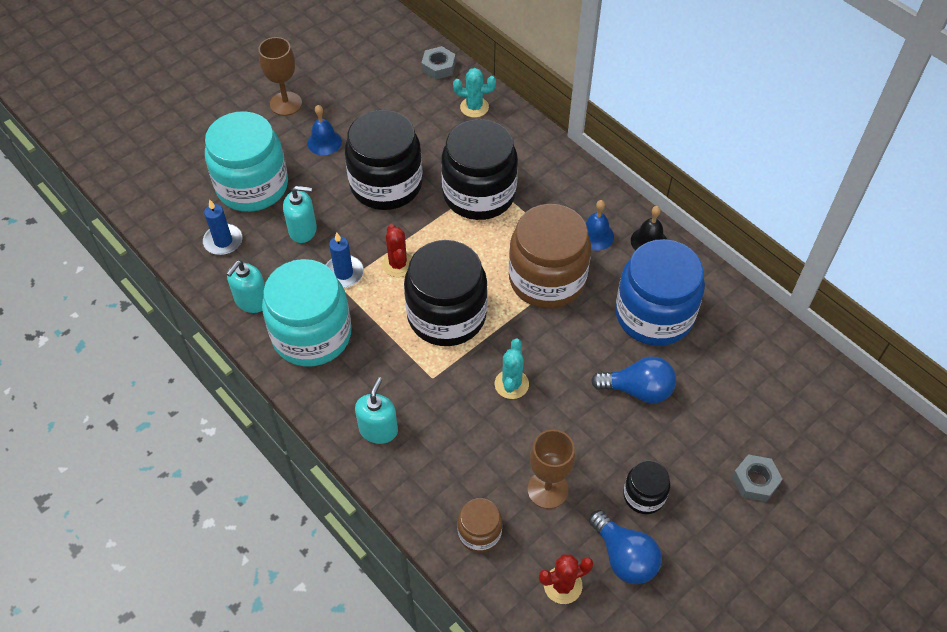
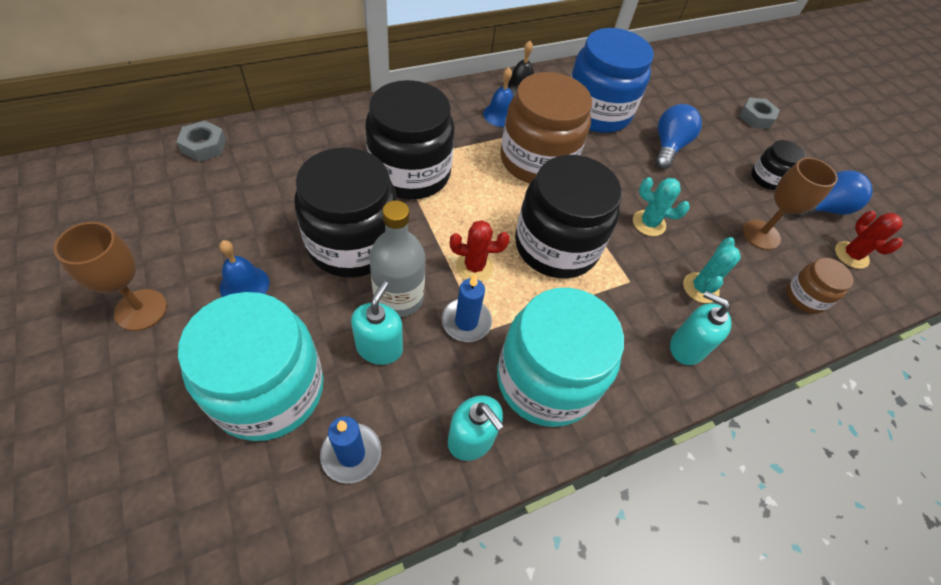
camera: 80 degrees left, 0 degrees up
(348, 227) = (399, 297): none -> grey bottle
(474, 107) = (288, 138): turquoise cactus -> turquoise cactus (700, 288)

